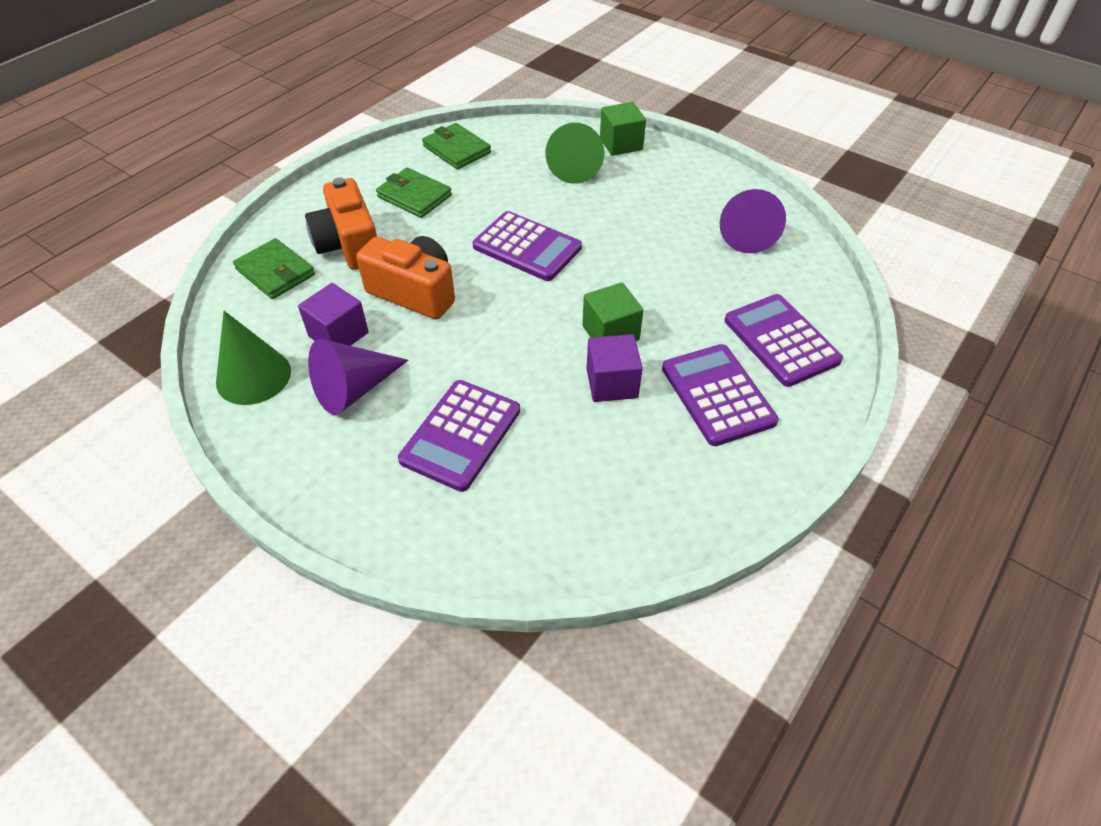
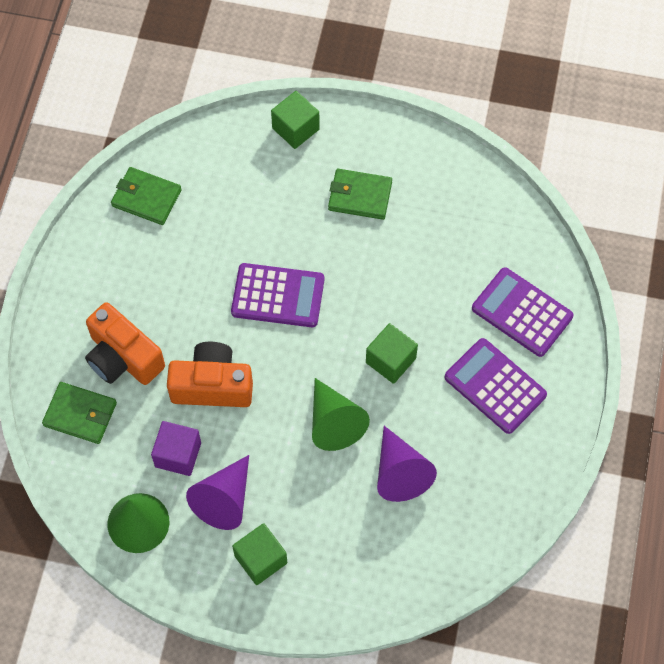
camera: 25 degrees left, 15 degrees up
(350, 459) = (261, 559): none -> green cube
(414, 196) = (144, 275): green wallet -> green wallet (360, 196)
(461, 435) = (328, 504): purple calculator -> none
(574, 167) = (268, 178): green cone -> green cone (334, 422)
(612, 383) = (414, 409): purple cube -> none
(746, 234) = (452, 203): purple cone -> purple cone (400, 473)

